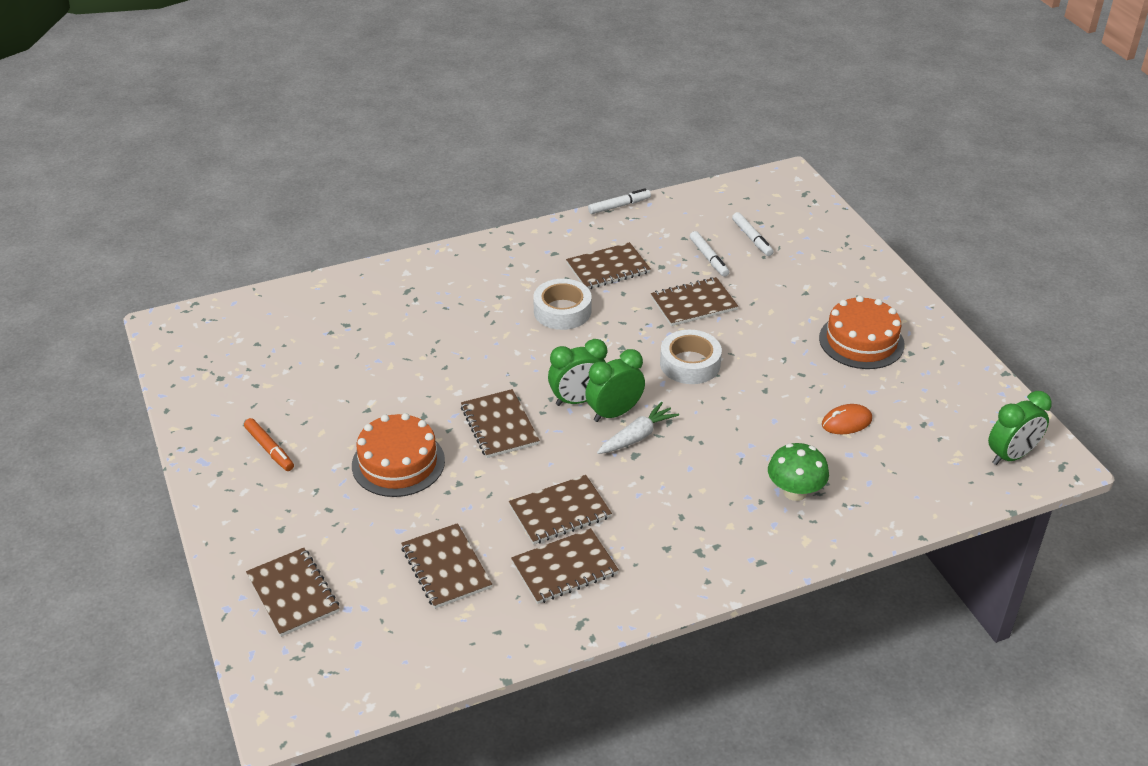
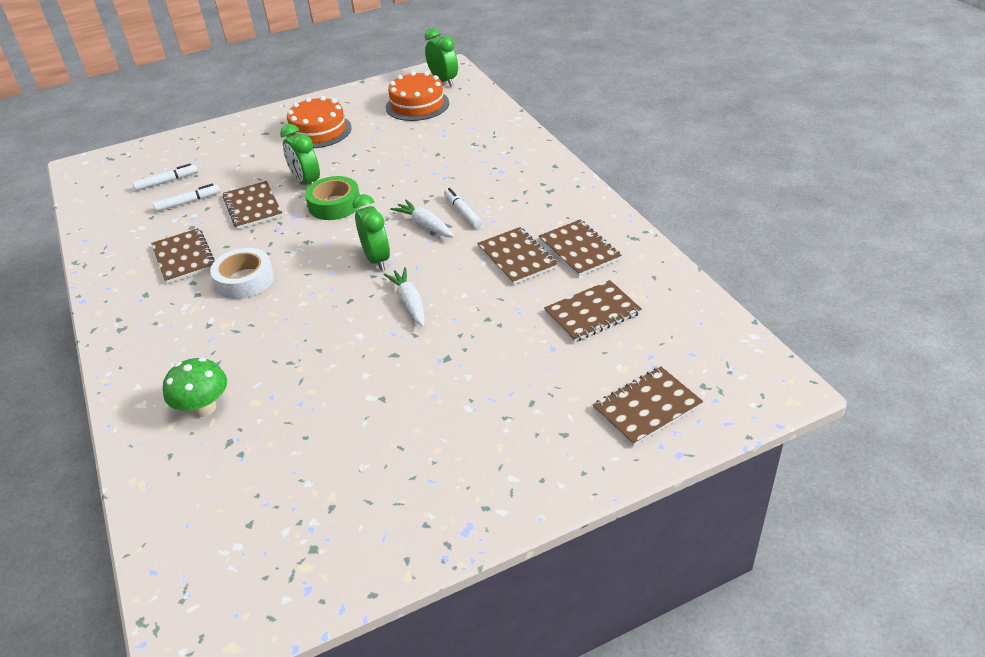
camera: 90 degrees left, 0 degrees up
(269, 449) = (445, 469): orange marker -> none
(398, 463) = (462, 362): orange cake -> orange cake (417, 105)
(499, 425) = (409, 302): brown notebook -> white carrot
(614, 413) = (395, 239): green clock -> green clock (306, 182)
(619, 206) = (79, 258): white marker -> white marker (463, 212)
(690, 364) = (334, 205): white tape -> green tape
(795, 492) = (484, 154): green mushroom -> green mushroom (204, 408)
(846, 422) = (410, 136): orange mouse -> none

